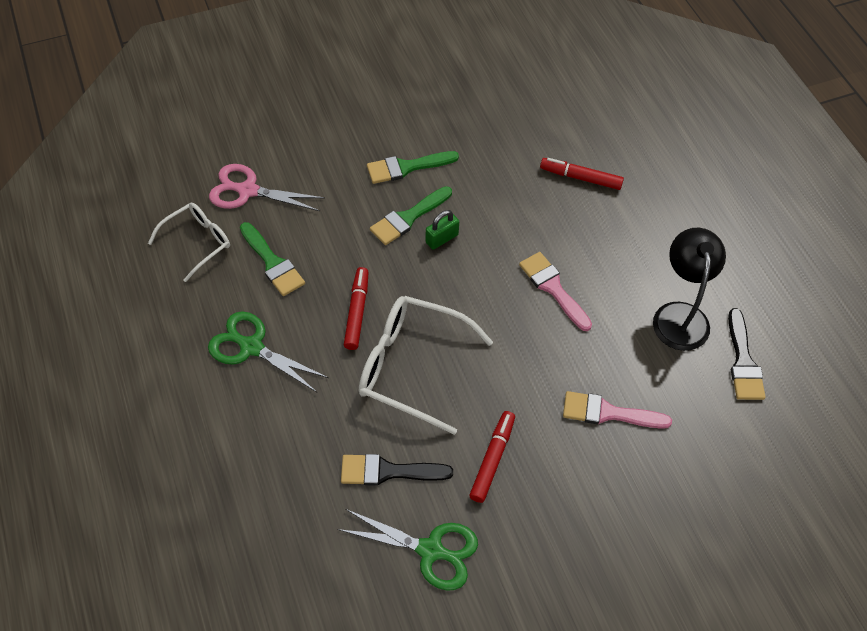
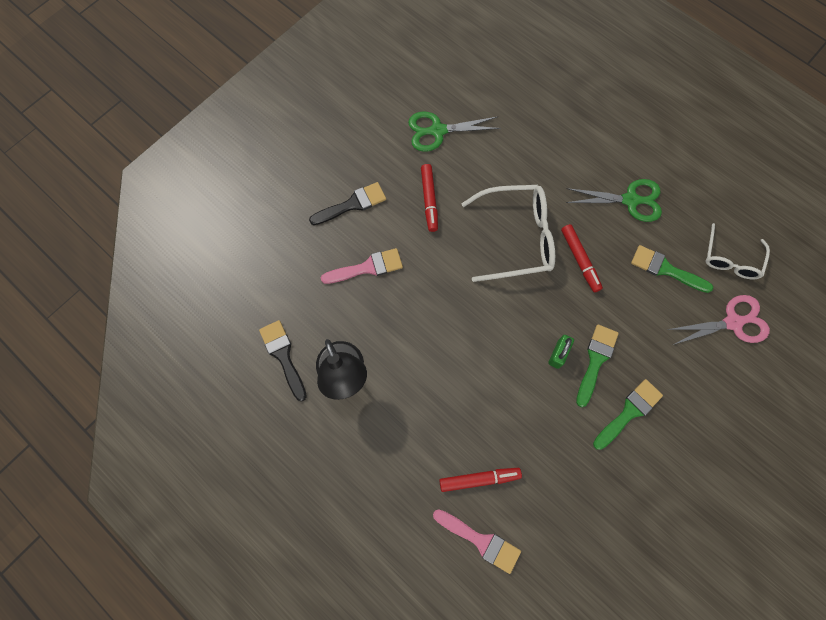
camera: 155 degrees right, 15 degrees up
(388, 471) = (489, 163): black brush -> black brush (352, 204)
(553, 288) = (450, 351): pink brush -> pink brush (481, 541)

